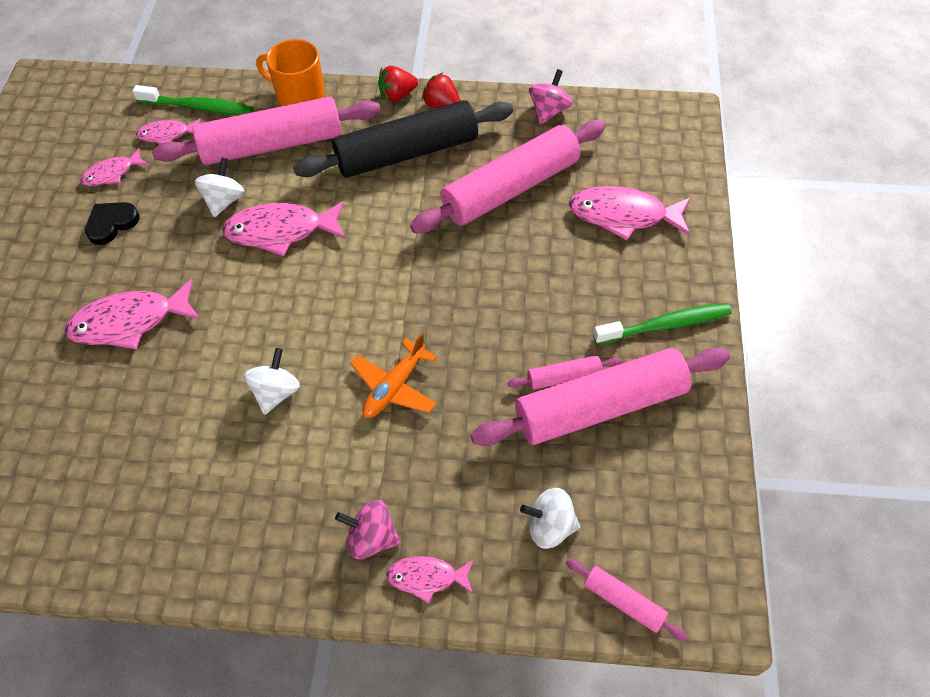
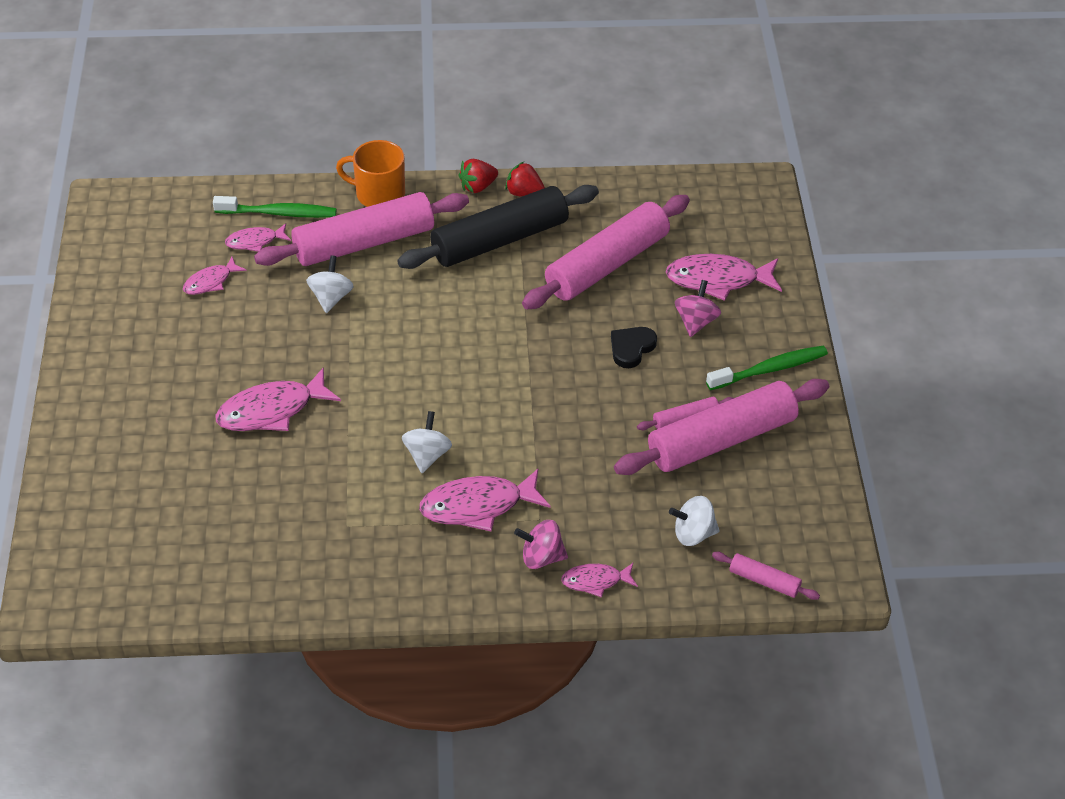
camera: 10 degrees left, 10 degrees down
(111, 224) = (225, 327): black heart -> black heart (631, 348)
(280, 231) = (394, 320): pink fish -> pink fish (478, 506)
(394, 386) = (534, 441): orange plane -> none
(548, 111) = (630, 190): pink spinning top -> pink spinning top (695, 322)

